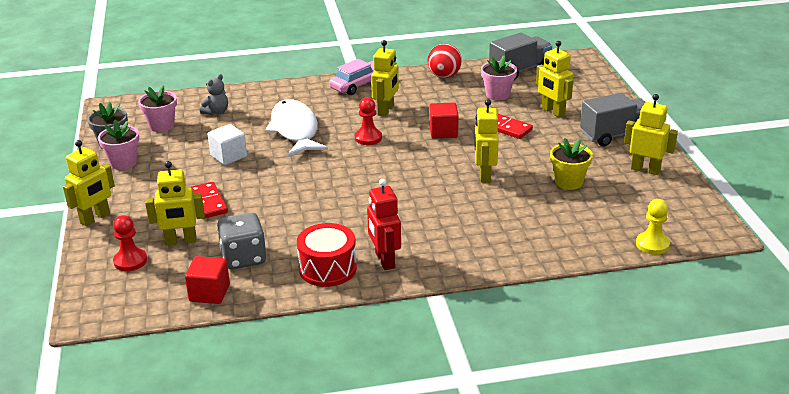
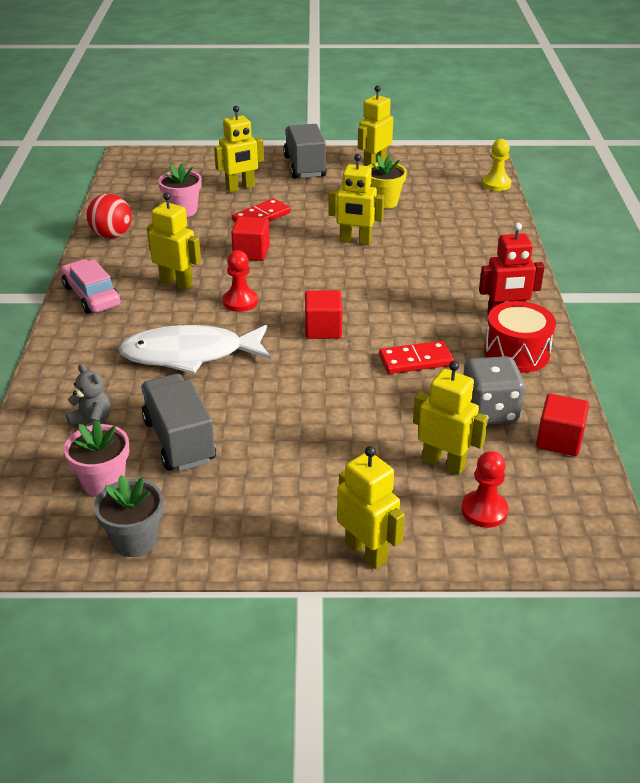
camera: 80 degrees left, 5 degrees up
(123, 162) = (206, 525): pink flower pot -> none
(181, 241) = (444, 463): yellow robot -> yellow robot turned 60 degrees counterclockwise
(208, 202) = (354, 437): red domino -> red domino (415, 360)
(228, 156) = (235, 415): white cube -> none
(340, 176) = (323, 329): none -> red cube
(519, 70) = (132, 190): grey truck -> grey truck (179, 441)

